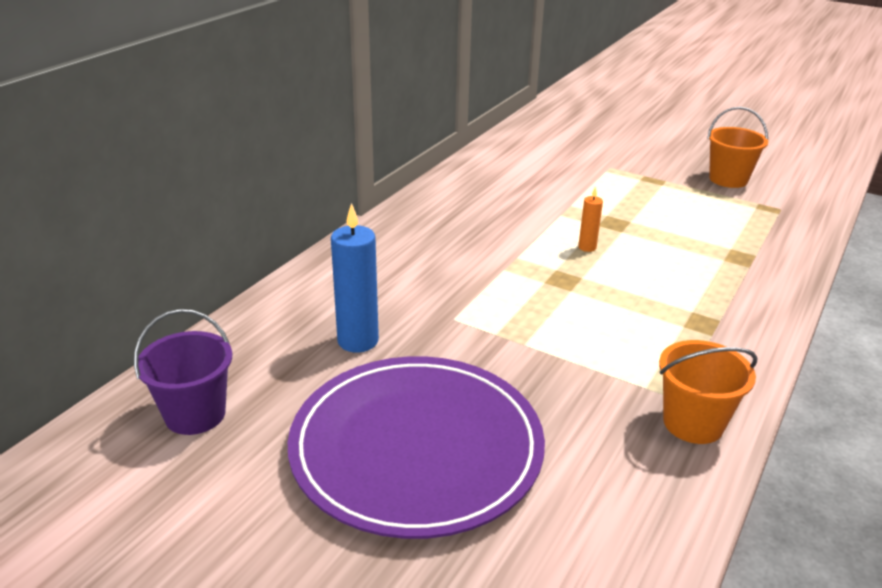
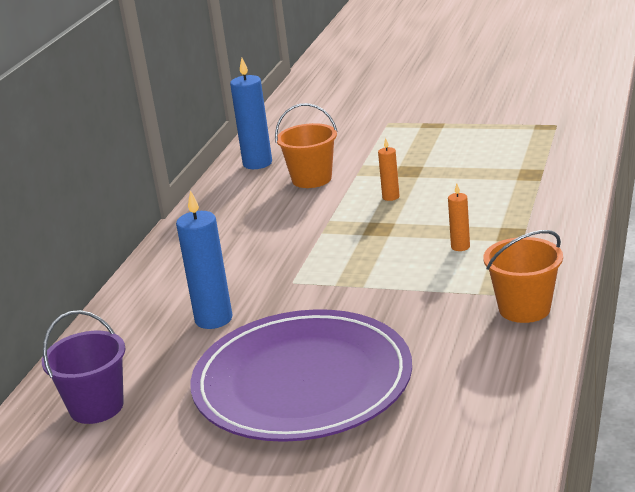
camera: 10 degrees left, 5 degrees down
(470, 180) = (257, 163): none -> blue candle
(642, 324) = (460, 247): none -> orange candle
(728, 179) = (502, 109): orange bucket -> orange bucket (311, 179)

